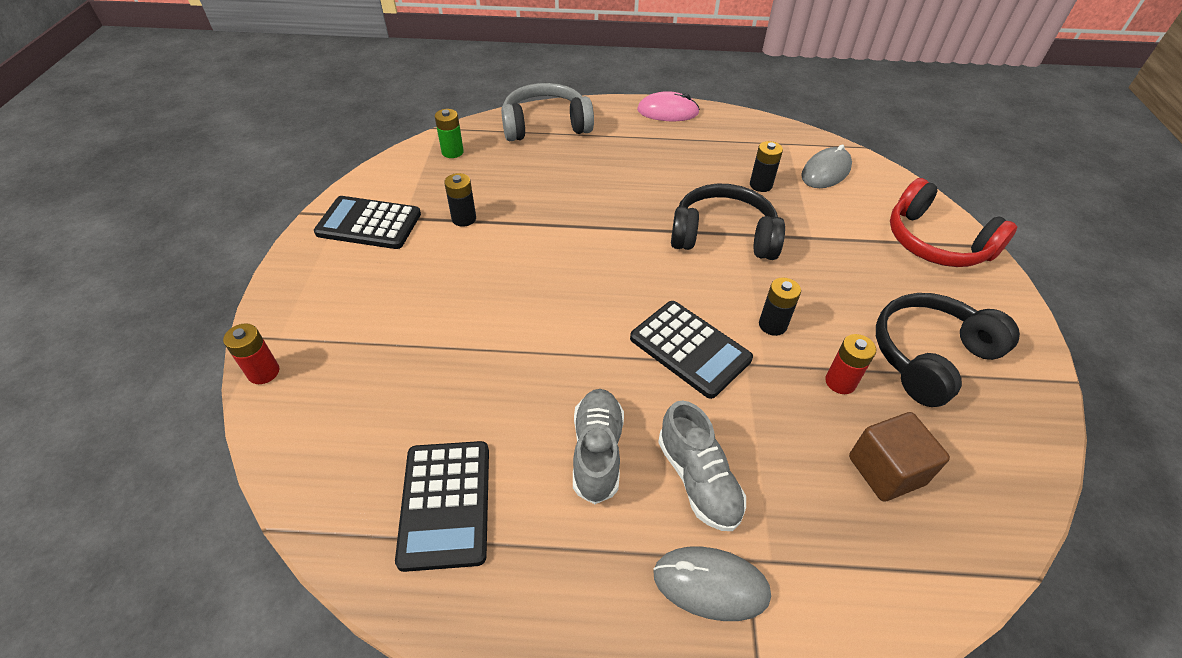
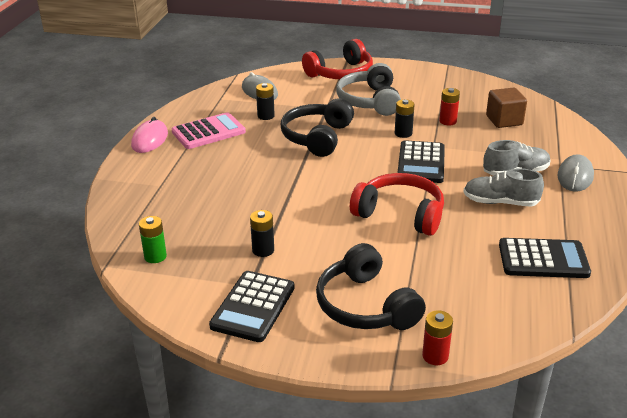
camera: 80 degrees left, 15 degrees down
(545, 125) = (137, 201): grey headphones -> grey headphones (369, 101)
(548, 330) = (400, 214): none -> red headphones
(689, 349) = (421, 163): black calculator -> black calculator turned 135 degrees clockwise
(700, 147) = (208, 132): none -> pink calculator
(929, 356) = (430, 94): black headphones -> black headphones (365, 306)

